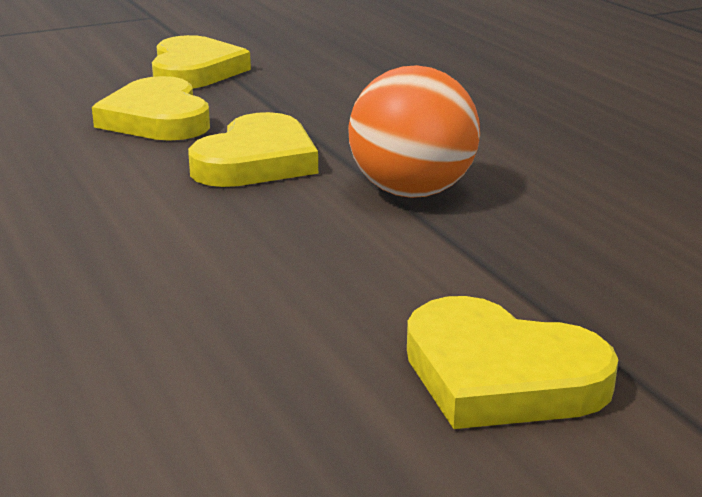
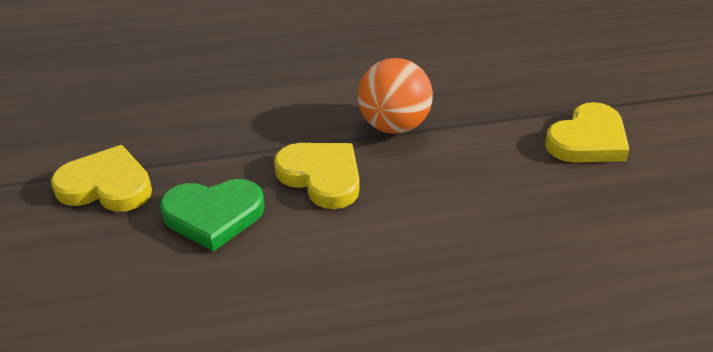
camera: 75 degrees left, 15 degrees up
(157, 119) = (213, 216): yellow heart -> green heart

